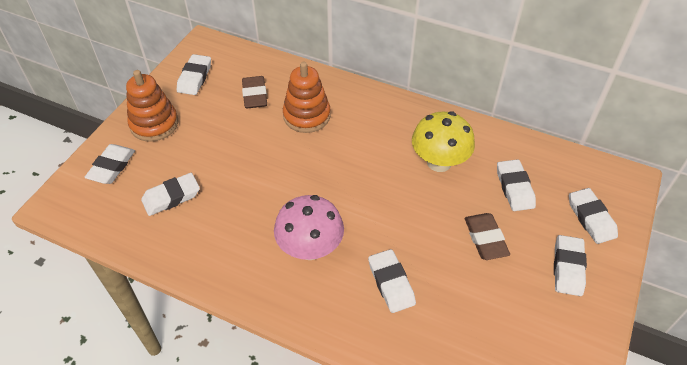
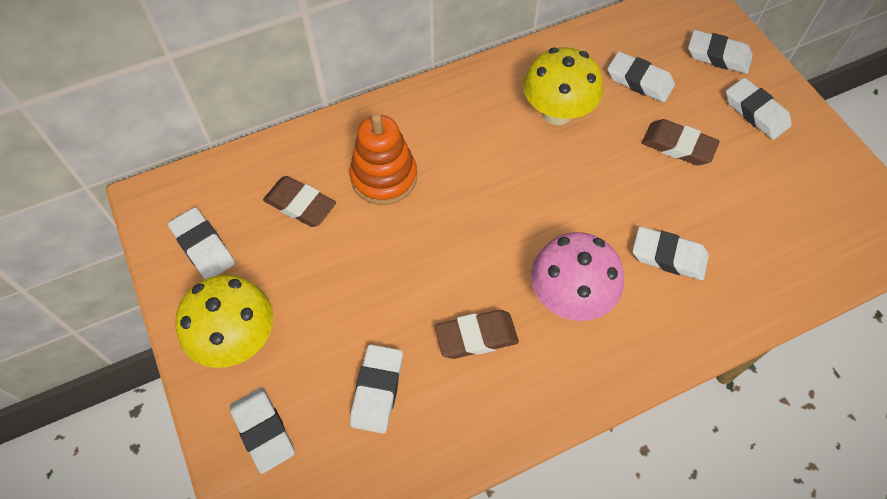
camera: 50 degrees left, 10 degrees up
(154, 124) = (237, 339): orange stacking toy -> yellow mushroom
(242, 219) = (476, 337): none -> brown eraser

